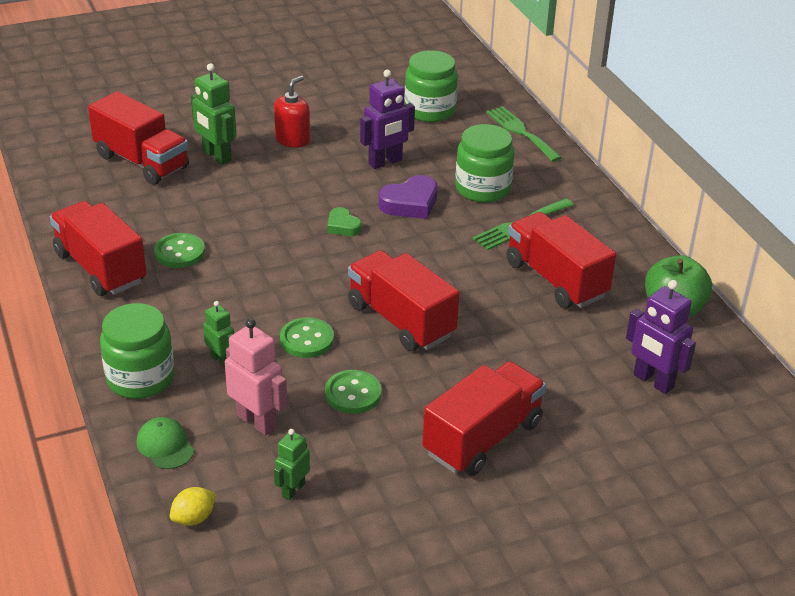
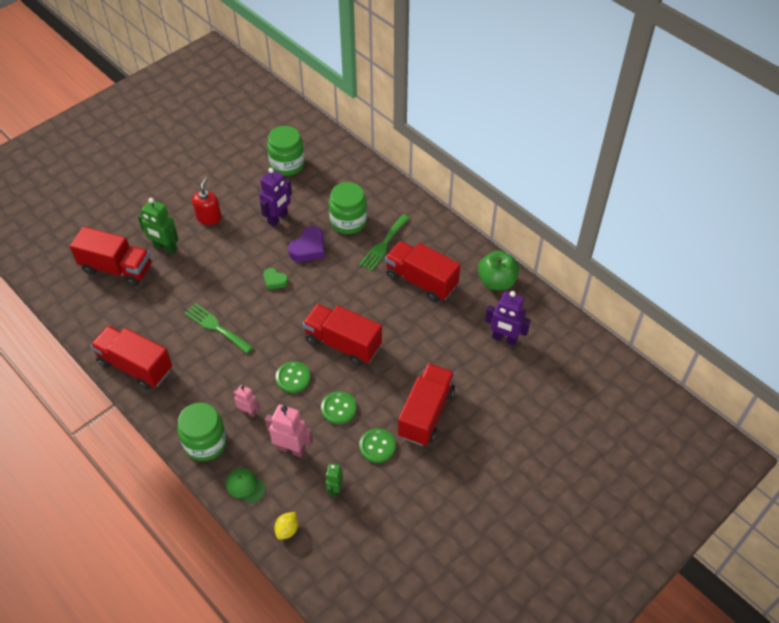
camera: 20 degrees left, 15 degrees up
(180, 252) = (181, 336): green button -> green button (377, 446)
(221, 360) = (248, 411): green robot -> pink robot
(521, 132) = (353, 165): green fork -> green fork (216, 327)

